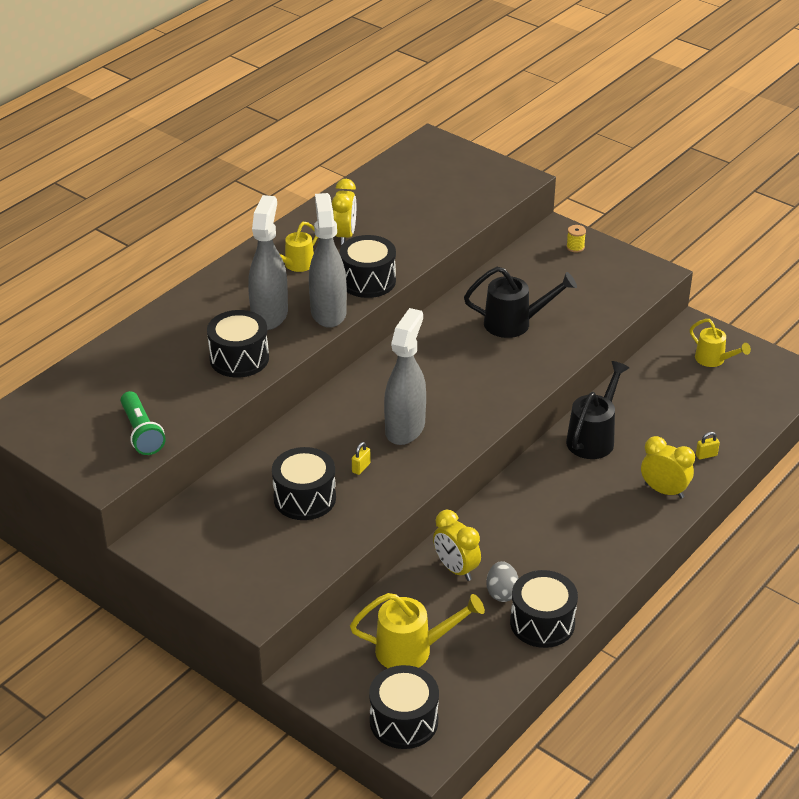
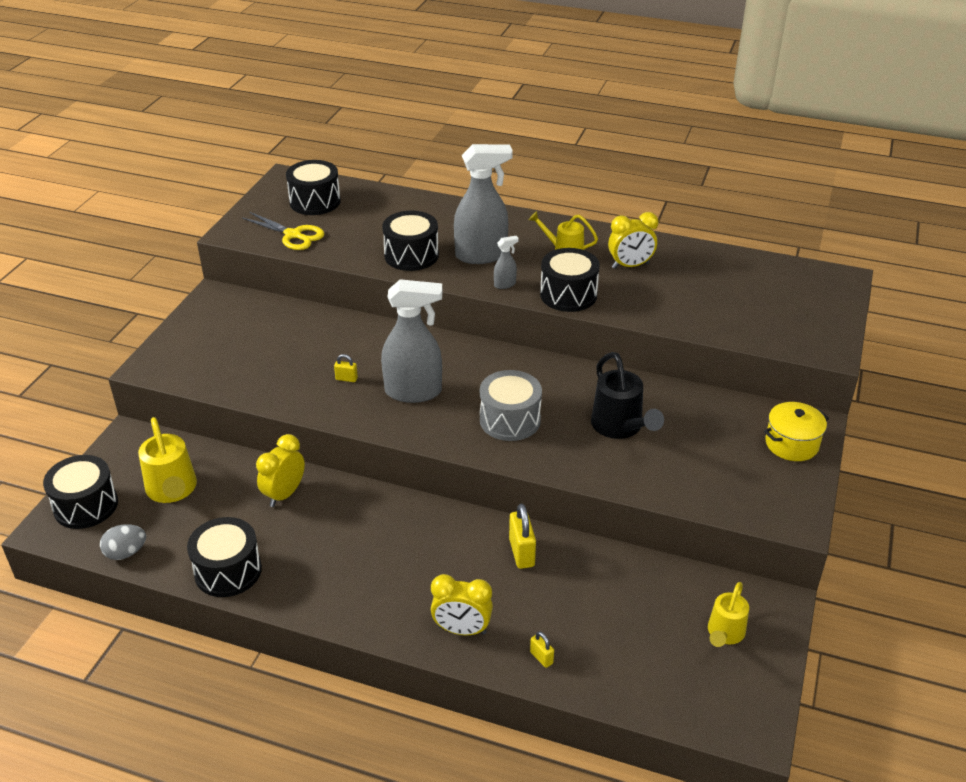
camera: 70 degrees right, 0 degrees up
(141, 432) = (293, 235): green flashlight -> yellow scissors
(304, 498) = (294, 357): black drum -> black drum (315, 201)
(328, 312) = (505, 284): grey spray bottle -> grey spray bottle, size x0.43
(475, 380) = (510, 420): none -> grey drum
(502, 593) = (261, 533): grey egg -> grey egg (126, 553)
(575, 247) = (791, 444): yellow spool -> yellow pot
(593, 438) = (521, 553): black watering can -> yellow padlock
(664, 491) = (462, 630): yellow clock -> yellow clock turned 90 degrees clockwise

